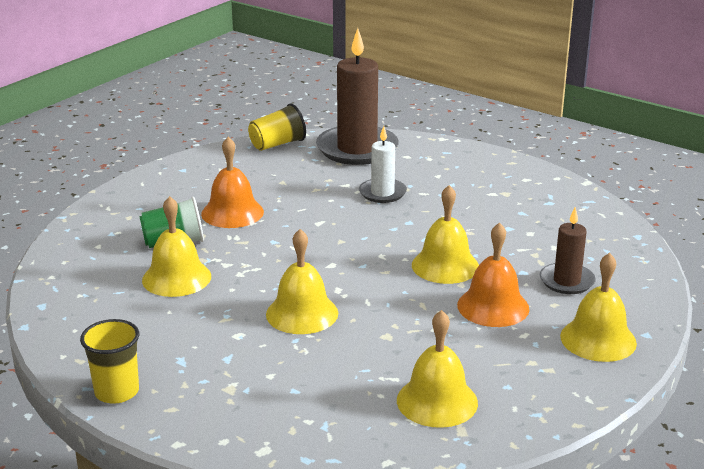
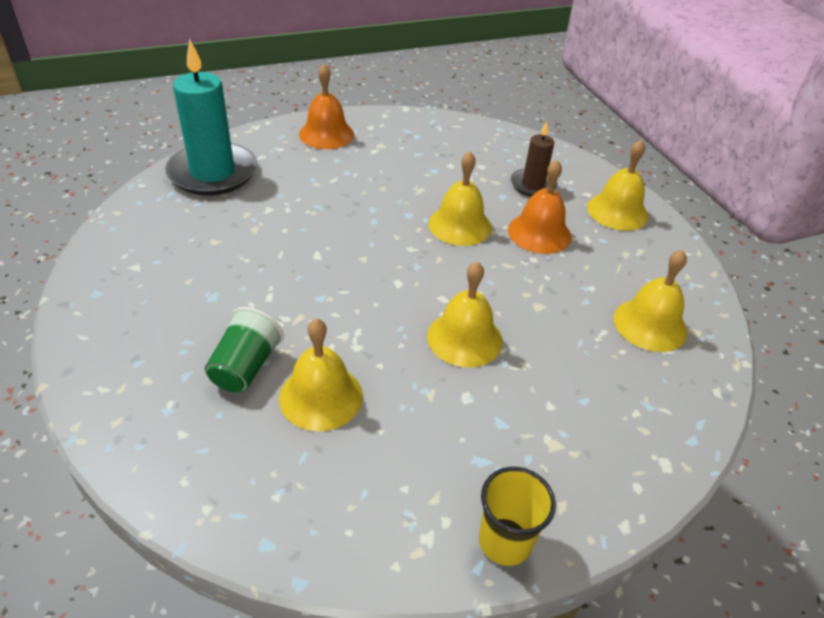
camera: 60 degrees left, 15 degrees up
(232, 212) = (234, 299): orange bell -> orange bell (326, 134)
(277, 144) = (136, 210): yellow cup -> none
(357, 149) = (213, 173): brown candle -> turquoise candle
(382, 193) = (309, 198): white candle -> none

